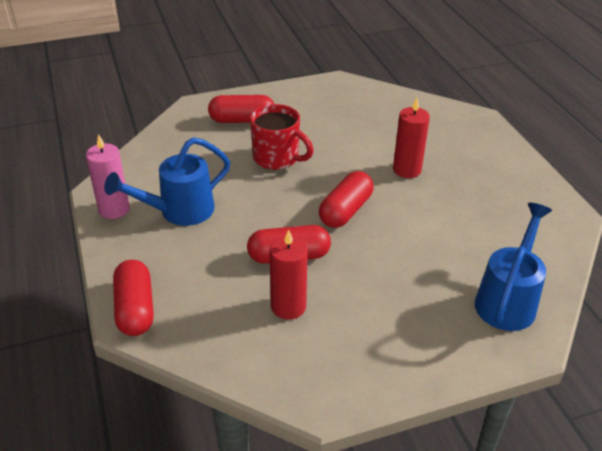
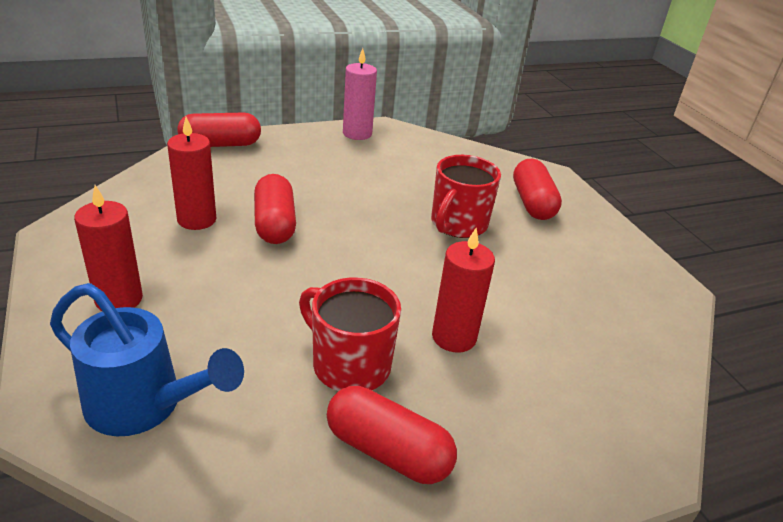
camera: 85 degrees right, 5 degrees down
(179, 211) = (354, 164): blue watering can -> none
(345, 211) = (354, 270): red capsule -> red capsule (387, 451)
(409, 336) = (119, 299): none -> red candle
(444, 213) = (349, 365): none -> red mug

